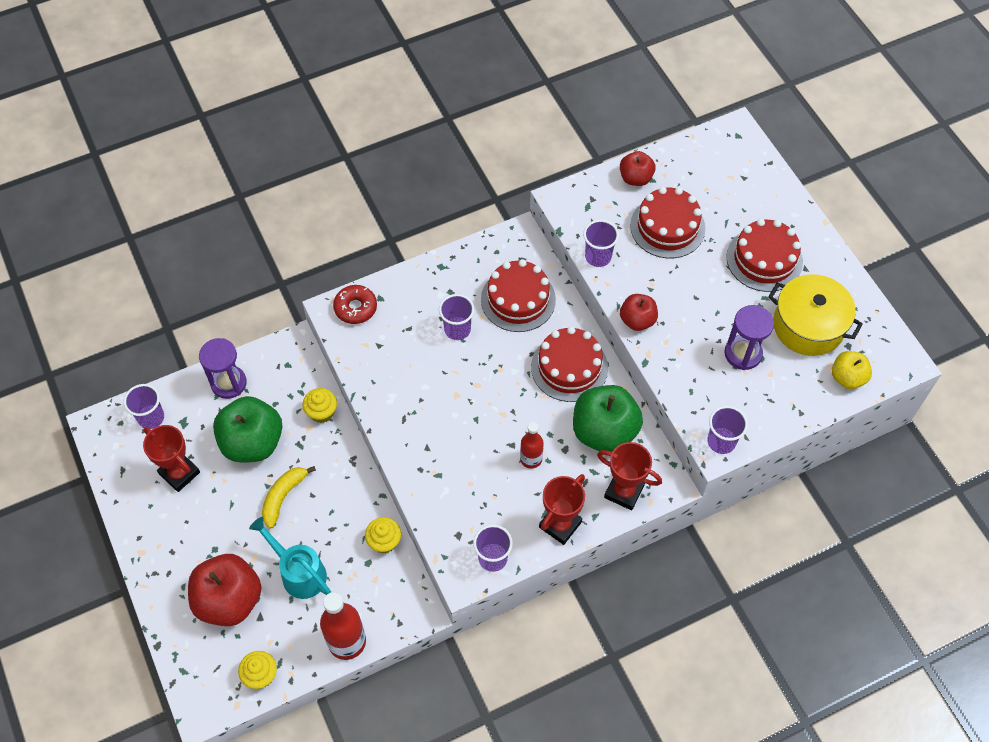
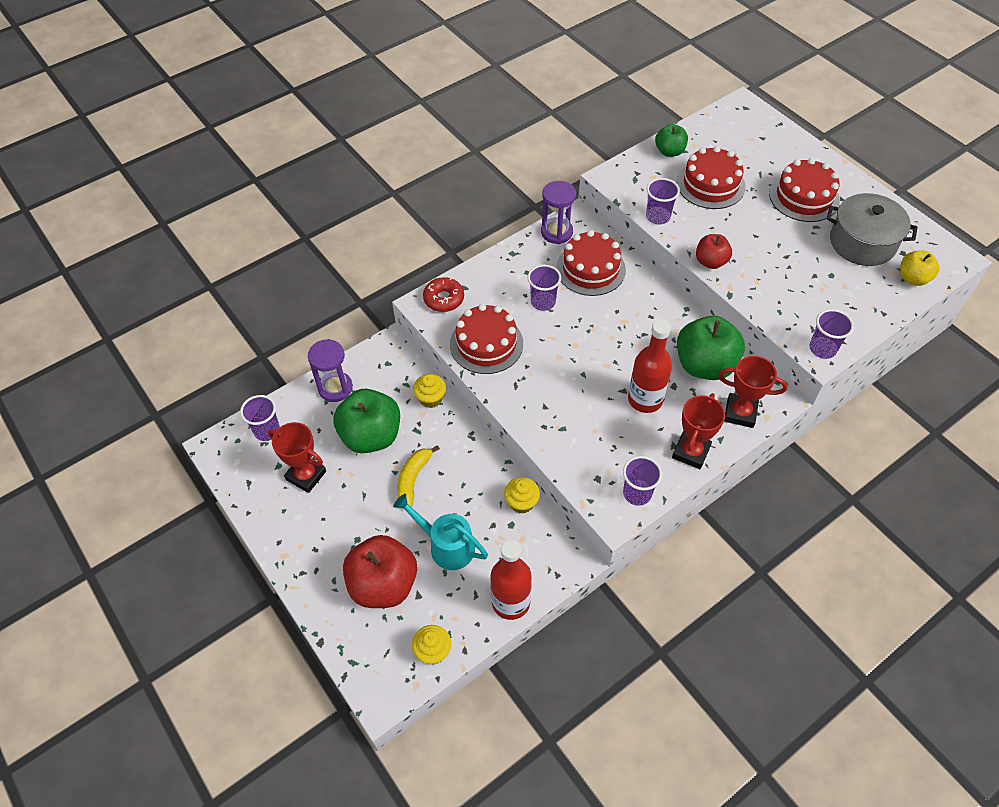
camera: 10 degrees left, 5 degrees down
(531, 459) = (645, 399): red bottle -> red bottle, size x1.66
(569, 367) = (655, 317): red cake -> red cake (486, 344)
(635, 178) = (669, 151): red apple -> green apple
(743, 353) = (814, 274): purple hourglass -> purple hourglass (556, 232)
(808, 326) = (862, 242): yellow pot -> grey pot

